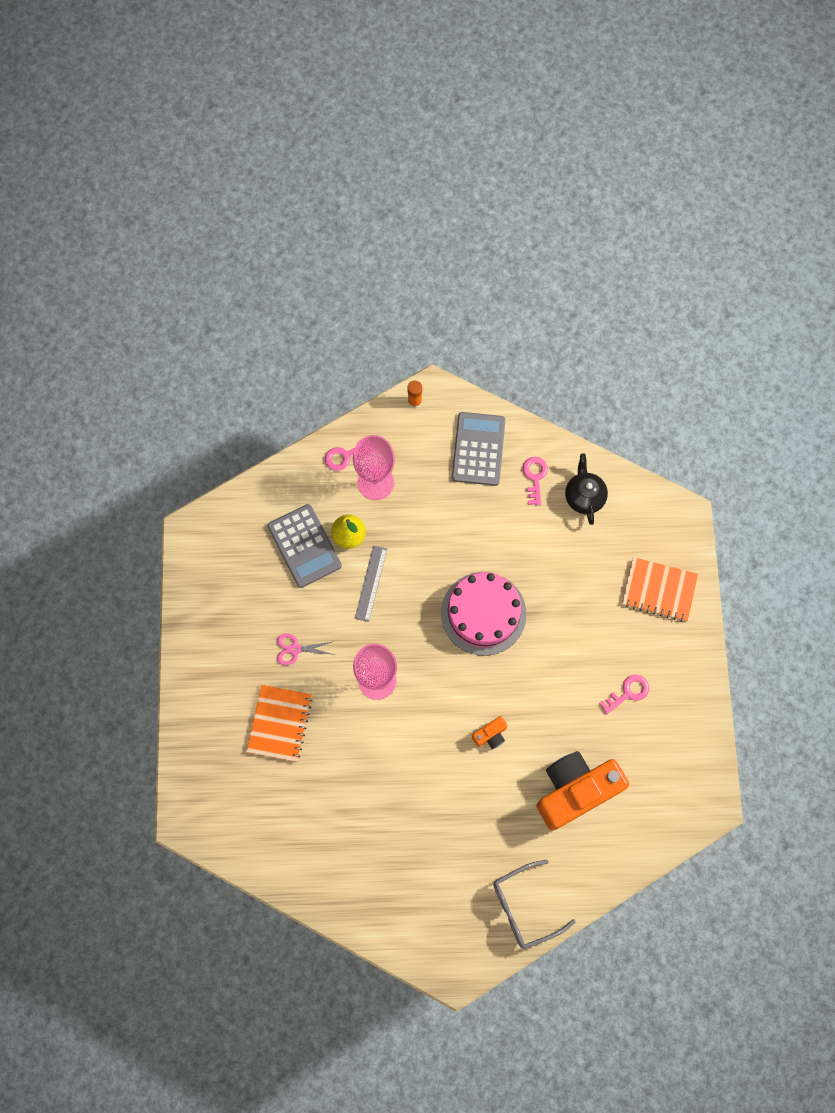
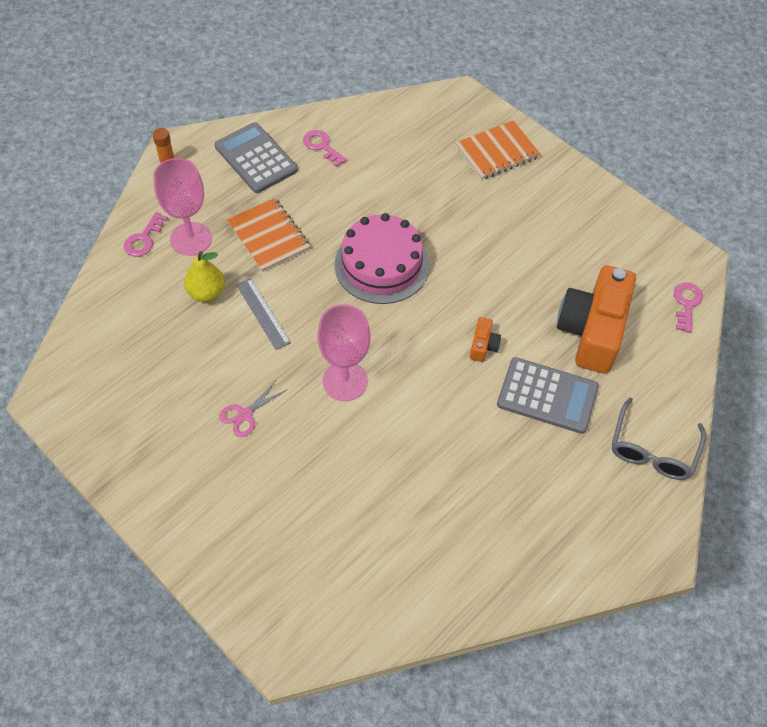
camera: 45 degrees left, 15 degrees down
(280, 723) = (291, 486): orange notebook -> orange notebook (268, 236)
(304, 546) = (172, 329): grey calculator -> grey calculator (547, 396)
(584, 496) = (374, 133): black teapot -> none
(628, 692) = (552, 233): pink key -> pink key (686, 304)

